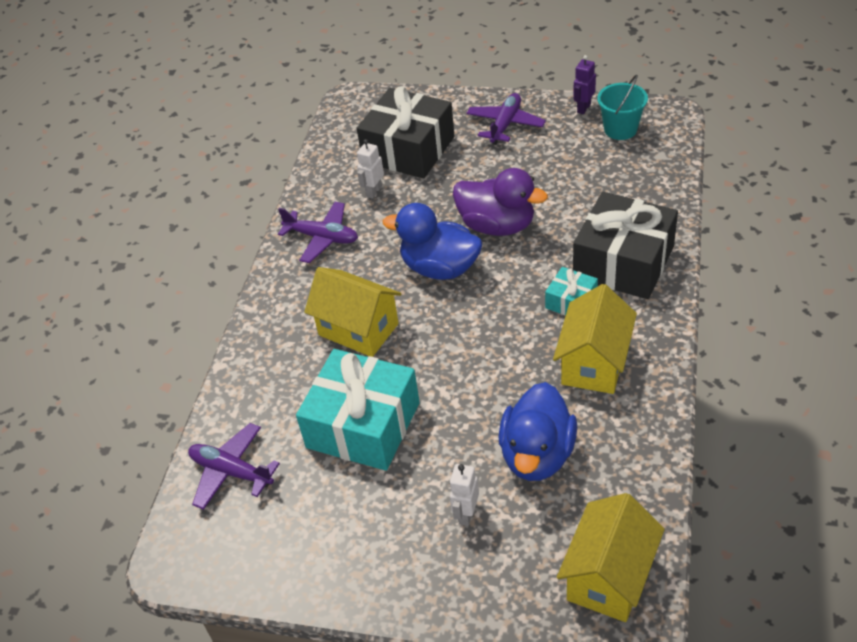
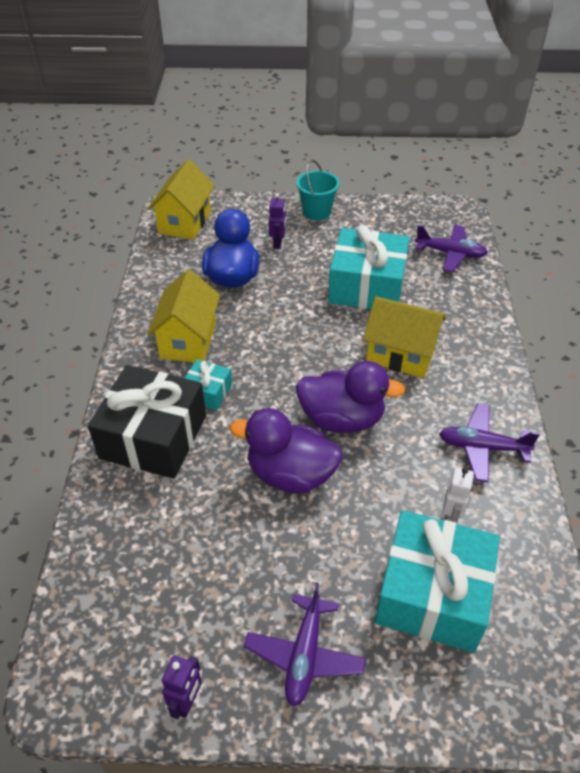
camera: 165 degrees right, 0 degrees up
(408, 149) = (432, 594): black gift -> turquoise gift
(440, 268) = (342, 419): blue duck -> purple duck
(466, 514) = (278, 243): white robot -> purple robot
(620, 129) = (135, 652): turquoise bucket -> turquoise bucket (316, 212)

